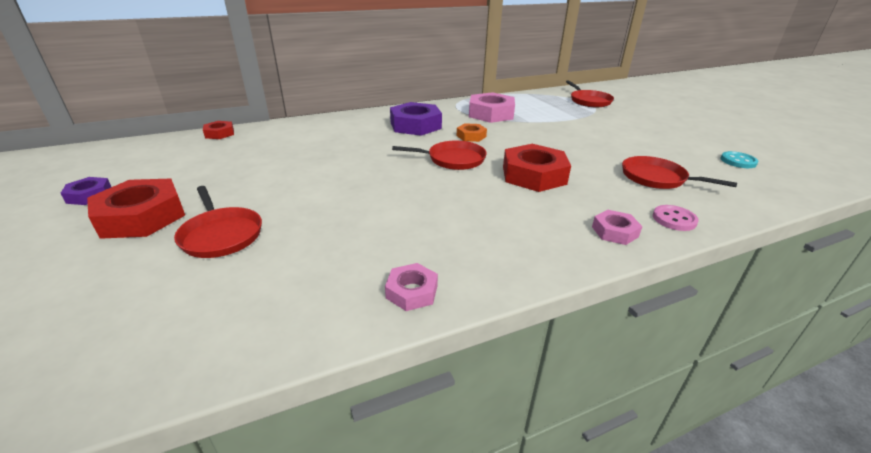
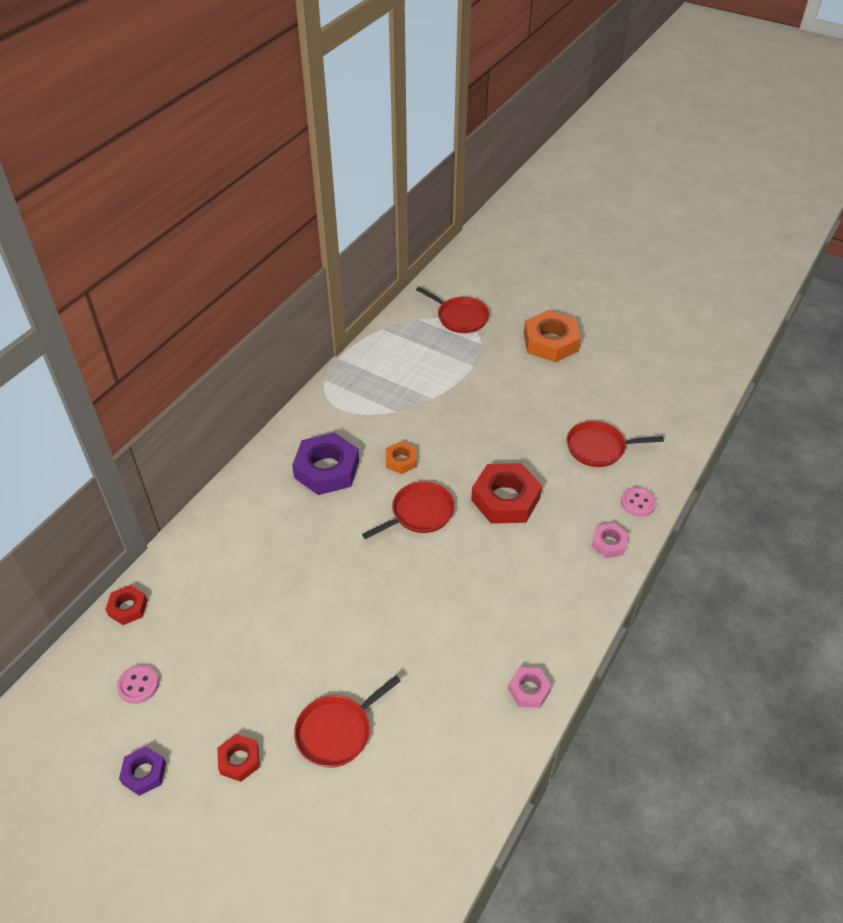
camera: 35 degrees left, 15 degrees up
(142, 216) = (239, 760): red nut -> red nut, size x0.52
(165, 161) = (138, 685): none -> pink button
(221, 235) = (337, 732): red pan -> red pan turned 120 degrees clockwise
(491, 114) = (382, 401): pink nut -> none
(656, 124) = (550, 342): none -> orange nut
(738, 161) = (644, 383): turquoise button -> none

